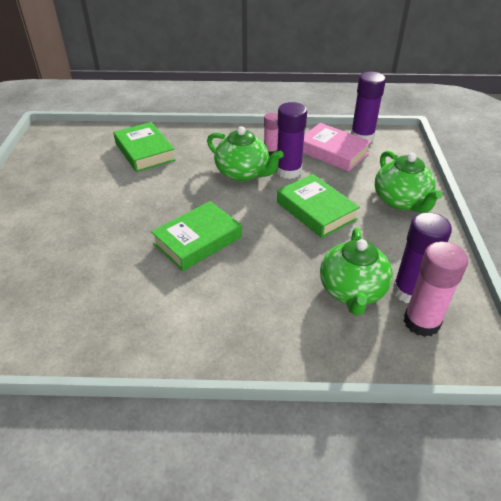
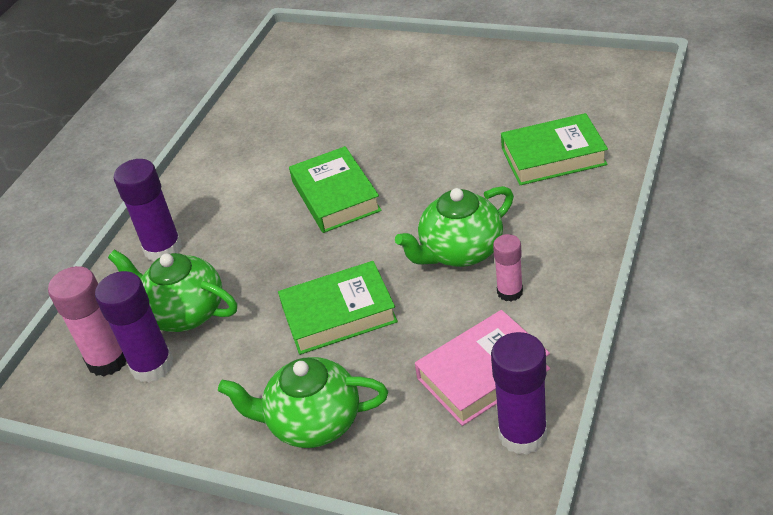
camera: 115 degrees right, 0 degrees up
(288, 171) = (446, 303): purple glue stick -> purple glue stick (163, 249)

